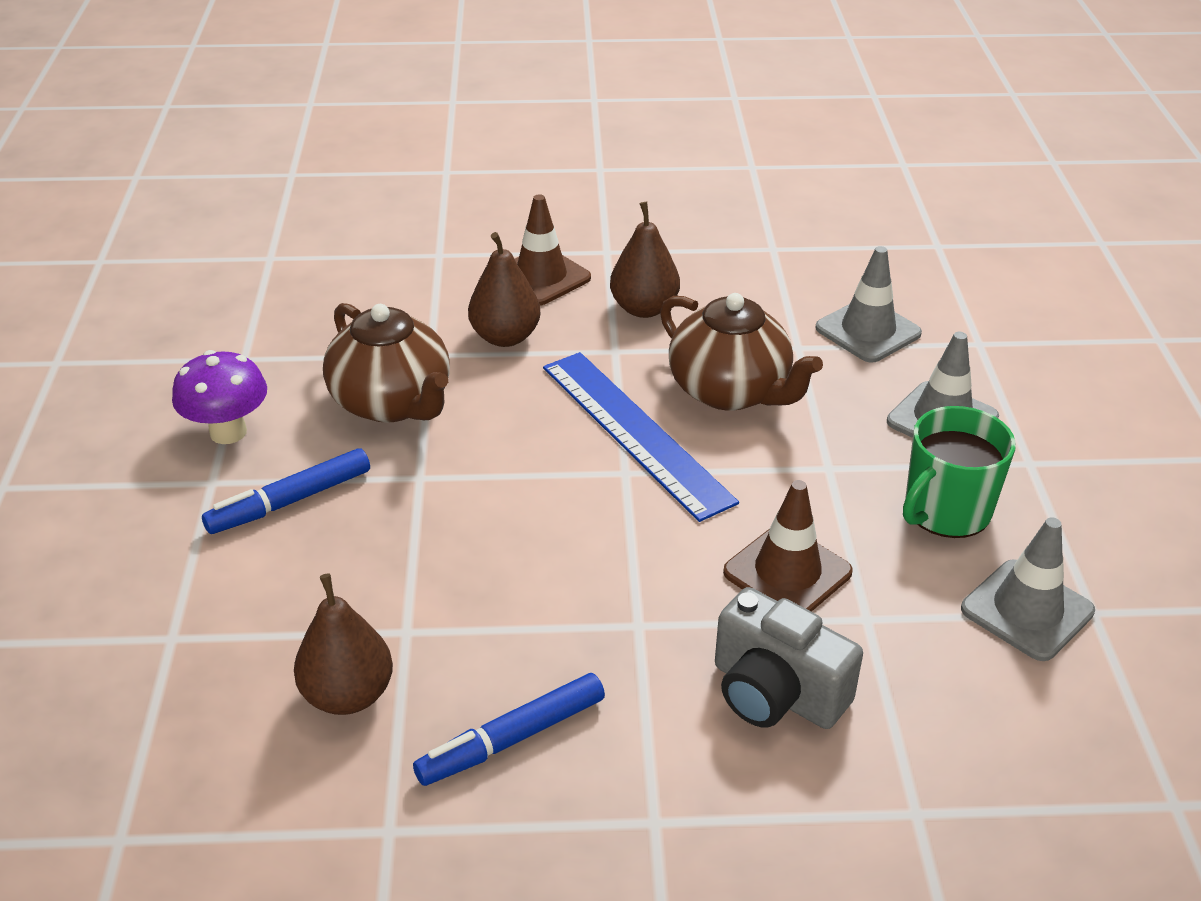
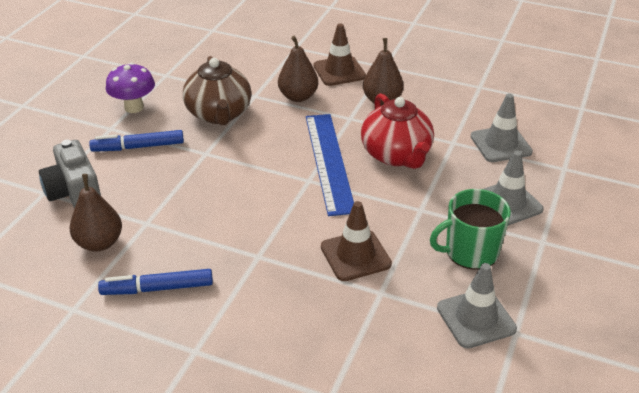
camera: 25 degrees right, 0 degrees up
(730, 391) = (396, 155): brown teapot -> red teapot
(776, 692) = (303, 312): grey camera -> grey camera (74, 193)

